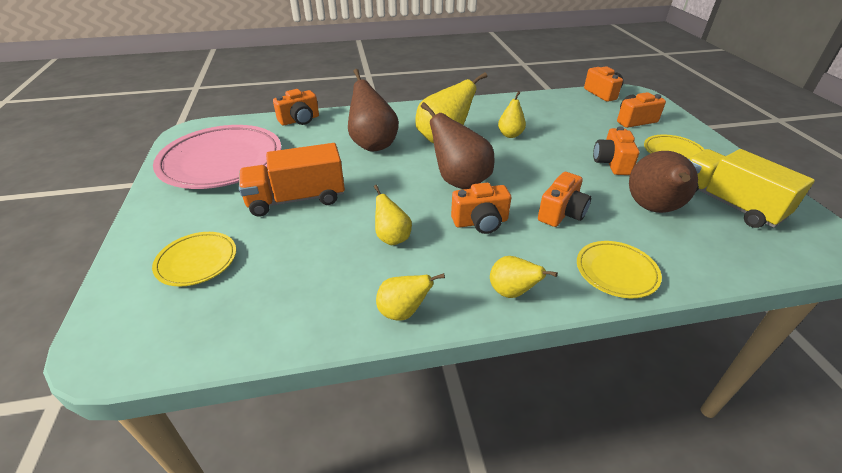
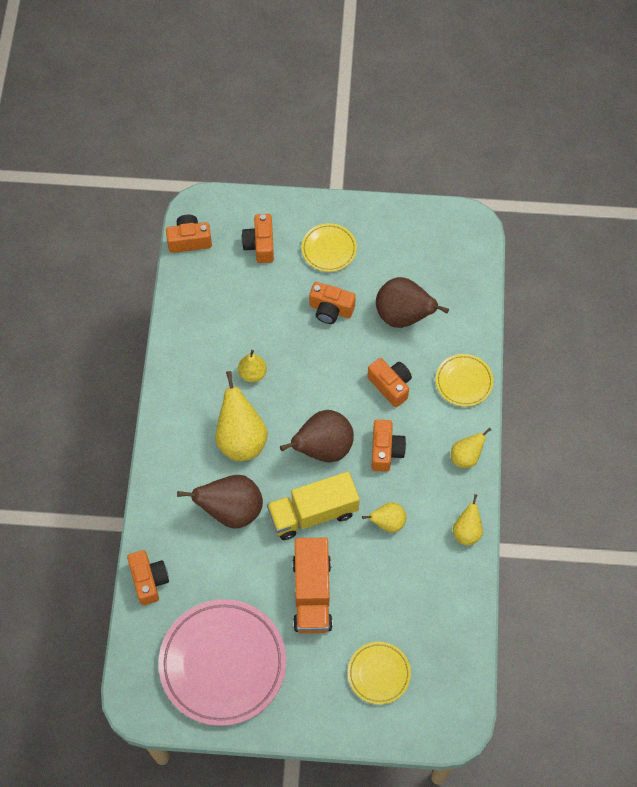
camera: 75 degrees left, 25 degrees up
(728, 204) = (411, 259): yellow truck -> yellow truck (313, 513)

